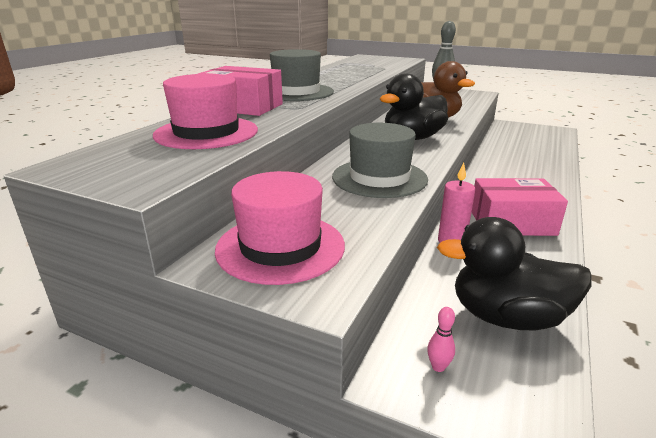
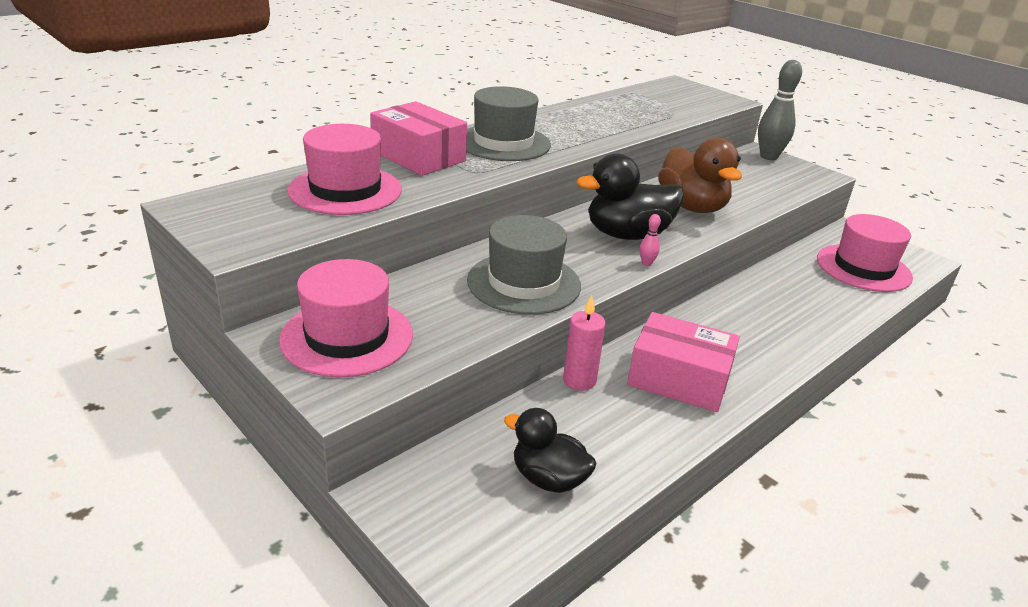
camera: 20 degrees right, 5 degrees up
(438, 367) = (433, 498): pink bowling pin -> pink bowling pin (646, 263)
(506, 317) = (548, 478): black duck -> black duck, size x0.65
(535, 140) = (863, 268): none -> pink hat

